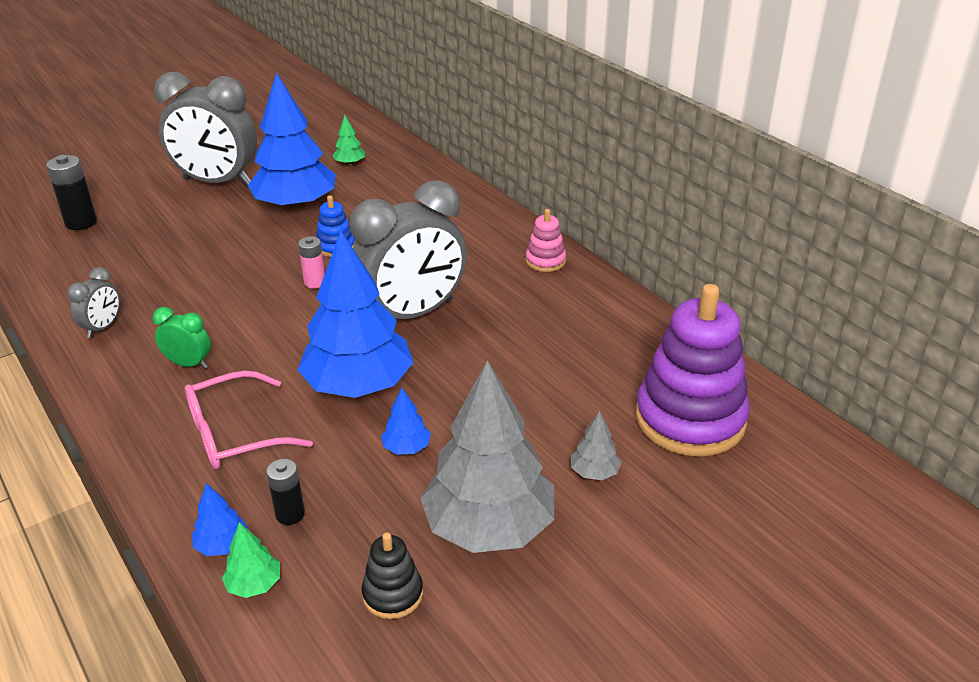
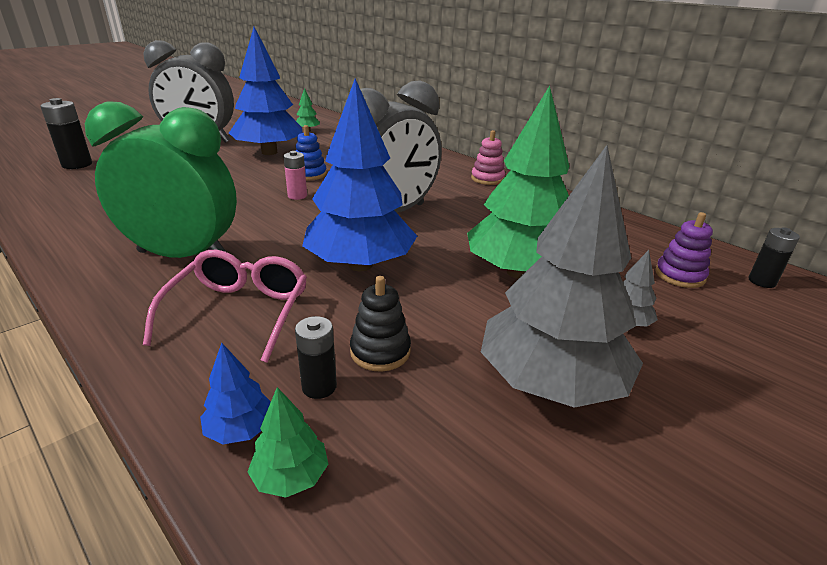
camera: 10 degrees left, 5 degrees down
(102, 328) = (92, 232): grey clock -> none
(189, 364) = (183, 256): green clock -> green clock, size x2.26
(234, 434) = (239, 312): pink glasses -> pink glasses turned 135 degrees clockwise
(393, 594) = (475, 471): black stacking toy -> black stacking toy (380, 351)
(406, 448) = (428, 313): blue tree -> none
(517, 404) = (518, 272): none -> green tree
(690, 419) = (679, 275): purple stacking toy -> purple stacking toy, size x0.46
(777, 432) = (761, 281): none -> black battery

